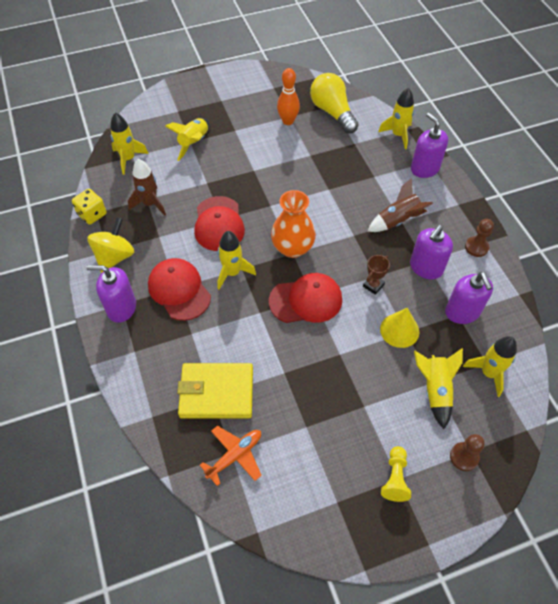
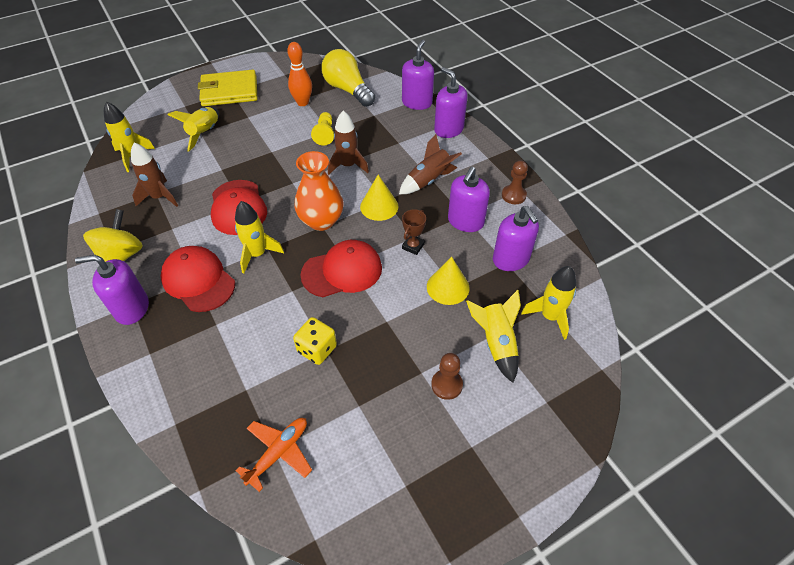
camera: 10 degrees left, 5 degrees down
(92, 214) = (93, 216): yellow dice -> yellow dice (317, 349)
(216, 393) = (250, 384): yellow wallet -> yellow wallet (229, 91)
(323, 194) = (348, 165): none -> brown rocket
(347, 241) = (379, 206): none -> yellow cone
(395, 478) = (468, 446): yellow pawn -> yellow pawn (325, 134)
(398, 135) = (417, 103): yellow rocket -> purple soap dispenser
(464, 457) = (540, 409): brown pawn -> brown pawn (446, 385)

